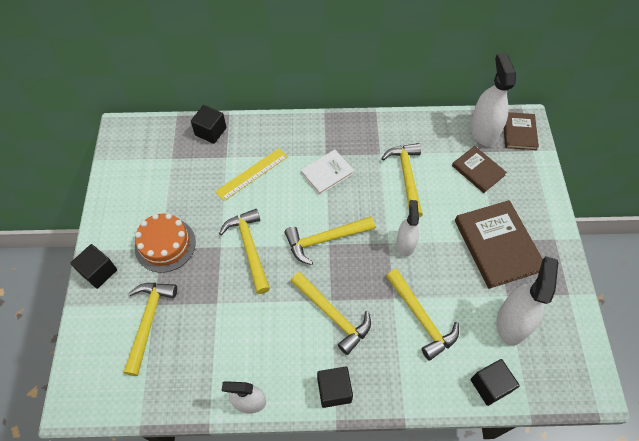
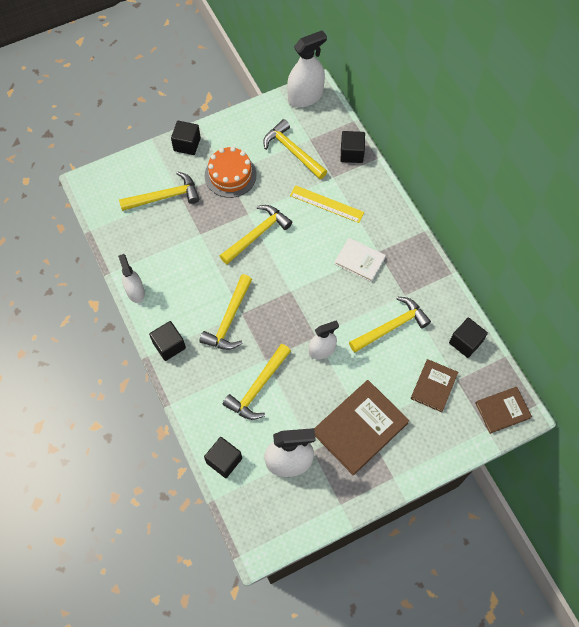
camera: 65 degrees right, 5 degrees up
(325, 239) = (293, 286): yellow hammer -> yellow hammer (293, 151)
(446, 130) = (465, 342): none -> black cube
(483, 131) = (484, 376): white spray bottle -> white spray bottle (305, 96)

